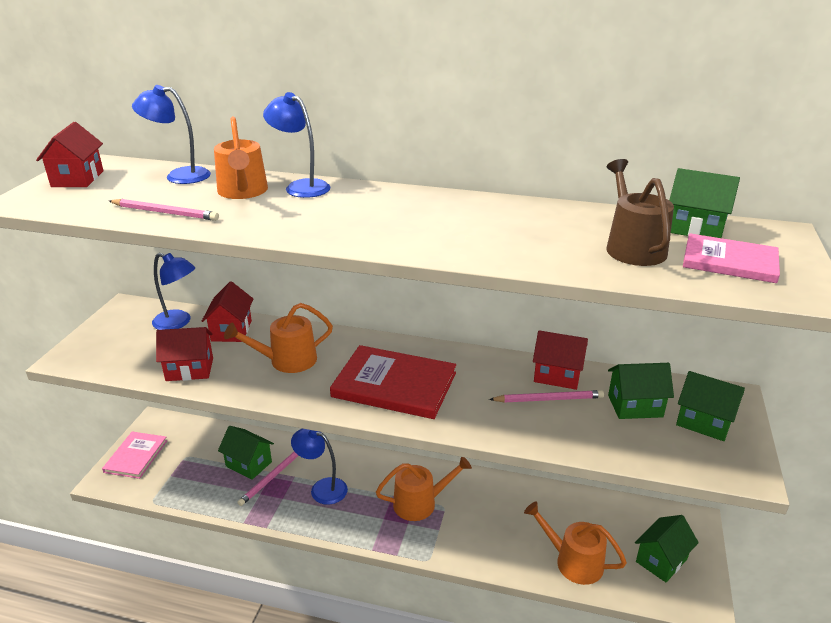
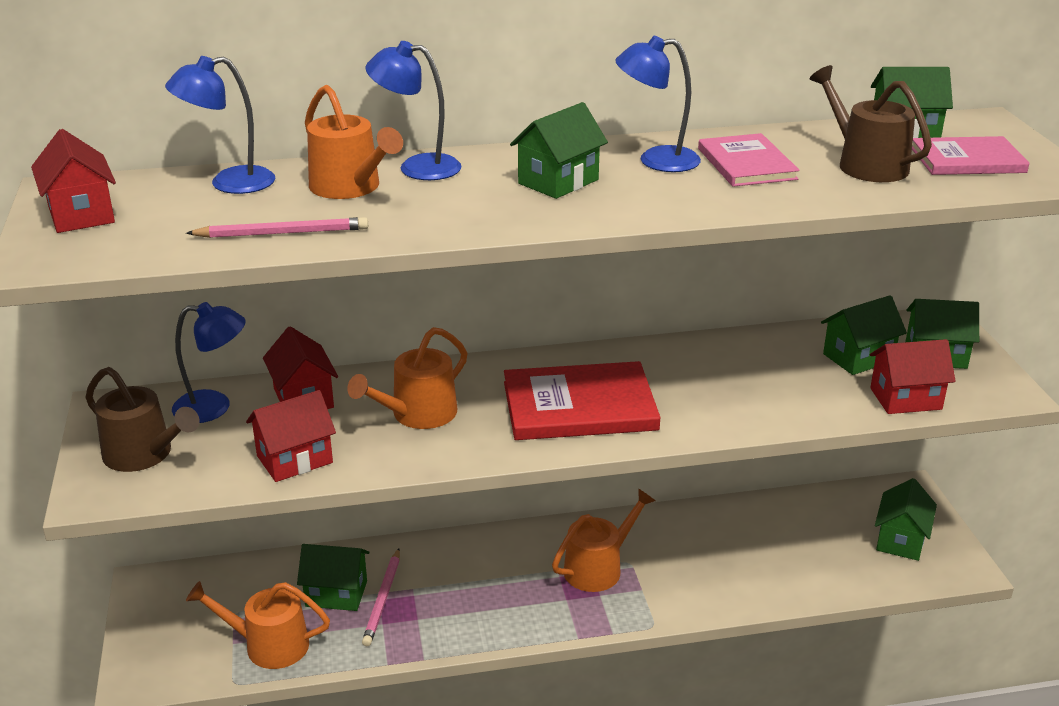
camera: 25 degrees left, 0 degrees up
(115, 341) = (144, 454): none -> brown watering can
(136, 456) = (157, 636): pink book -> pink book (746, 164)
(322, 488) = (461, 590): blue lamp -> blue lamp (656, 160)
(379, 214) = (558, 182): none -> green house
(548, 399) = (765, 374): pink pencil -> none
(557, 375) = (753, 347): red house -> red house (905, 398)
(573, 562) = (813, 572): orange watering can -> orange watering can (268, 645)

